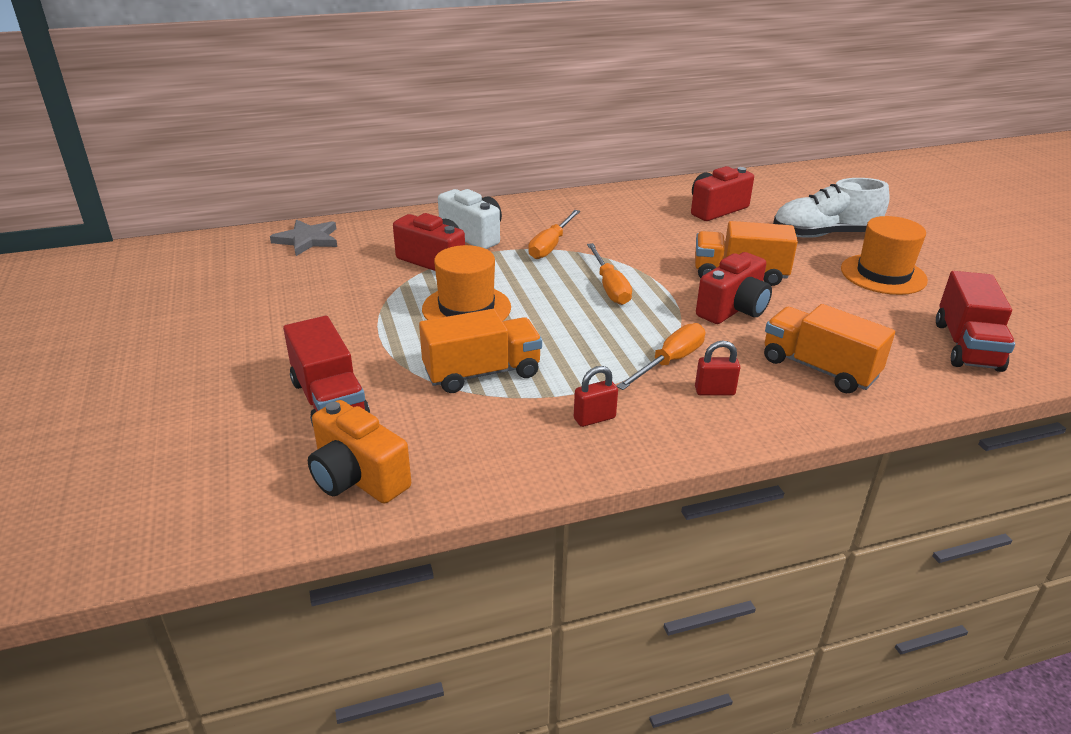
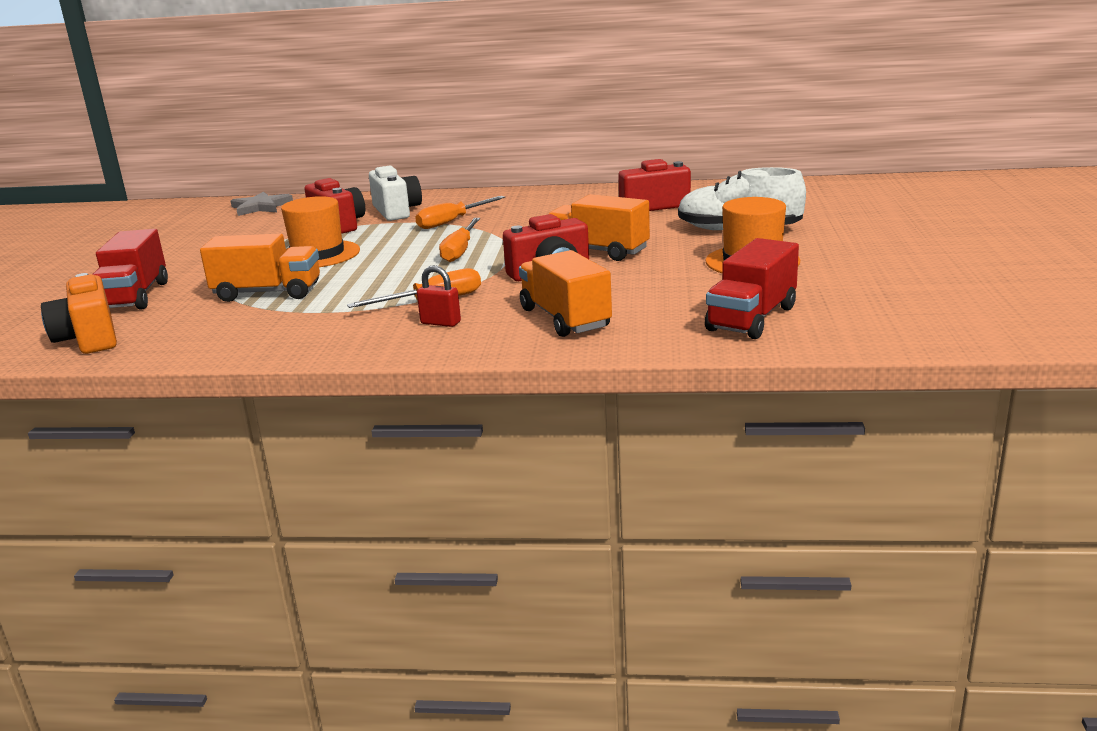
camera: 25 degrees right, 10 degrees down
(594, 418) = (311, 328): red padlock -> none

